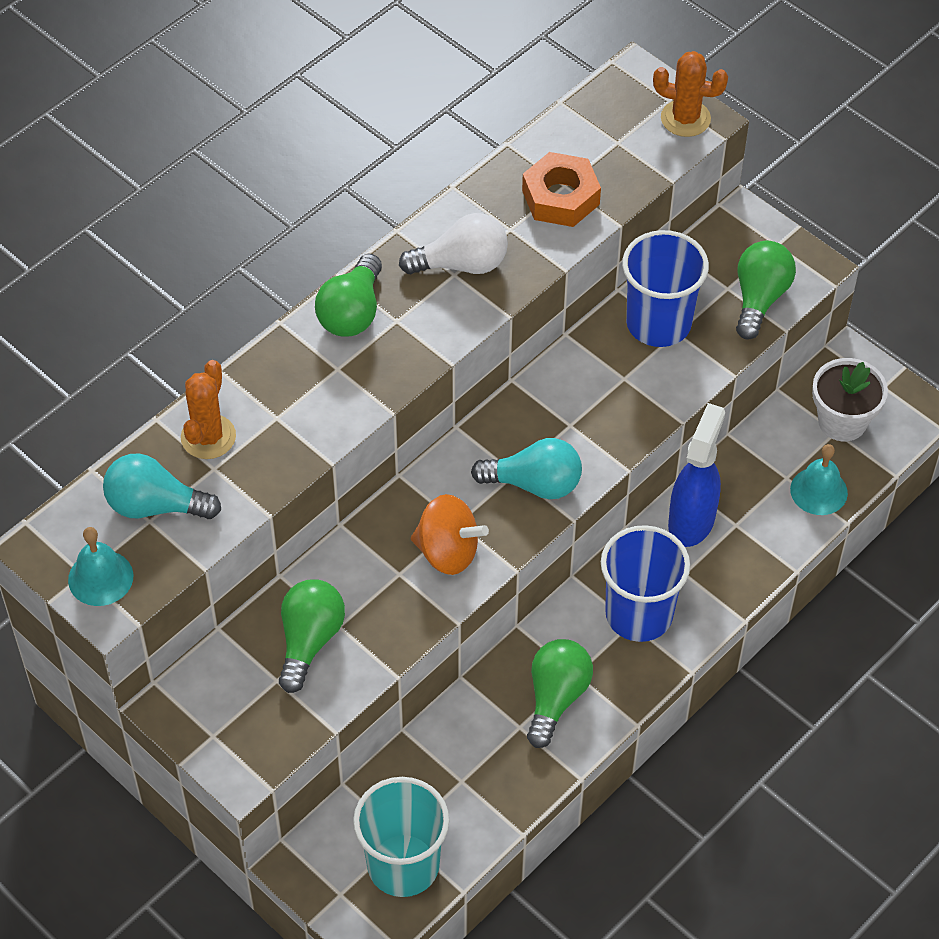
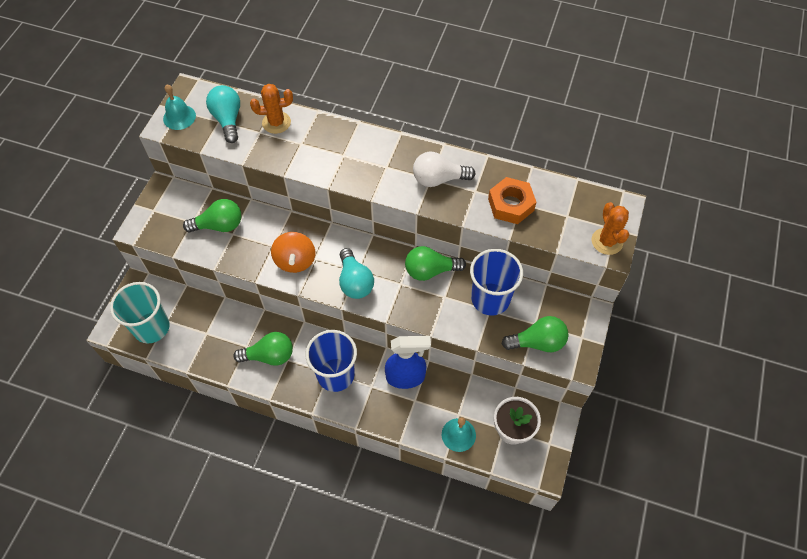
camera: 65 degrees right, 5 degrees up
(352, 312) = (381, 147): green light bulb -> green light bulb (430, 271)
(461, 264) = (438, 179): white light bulb -> white light bulb turned 120 degrees clockwise

